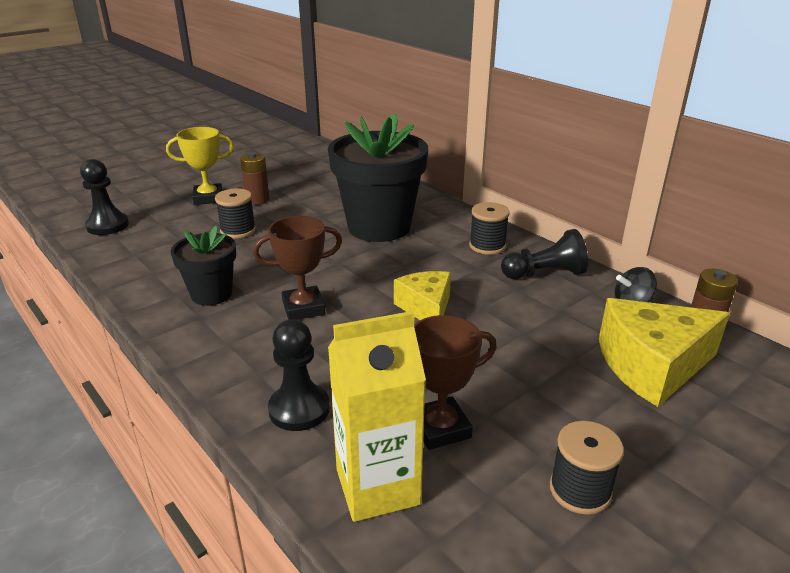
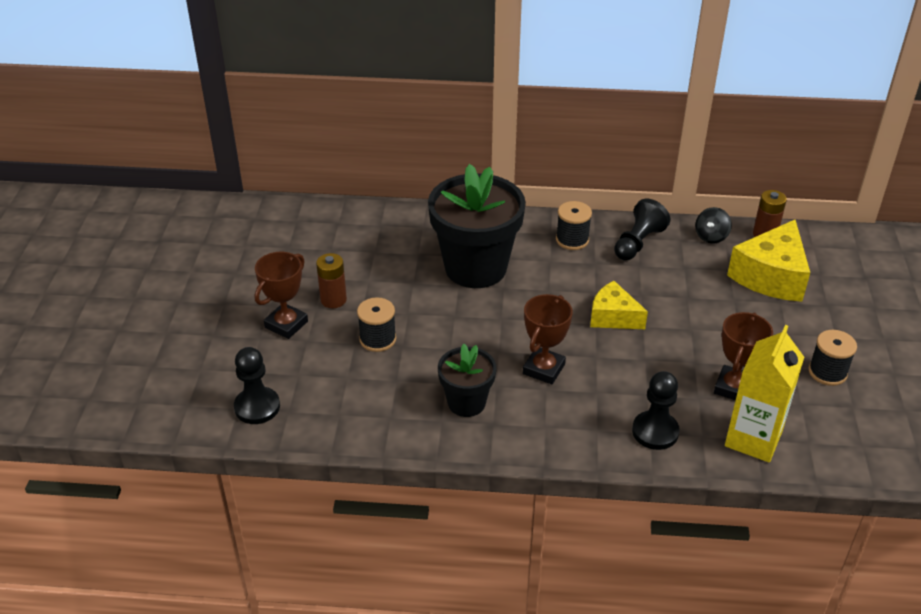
camera: 45 degrees left, 10 degrees up
(208, 198) = (286, 324): yellow trophy -> brown trophy

